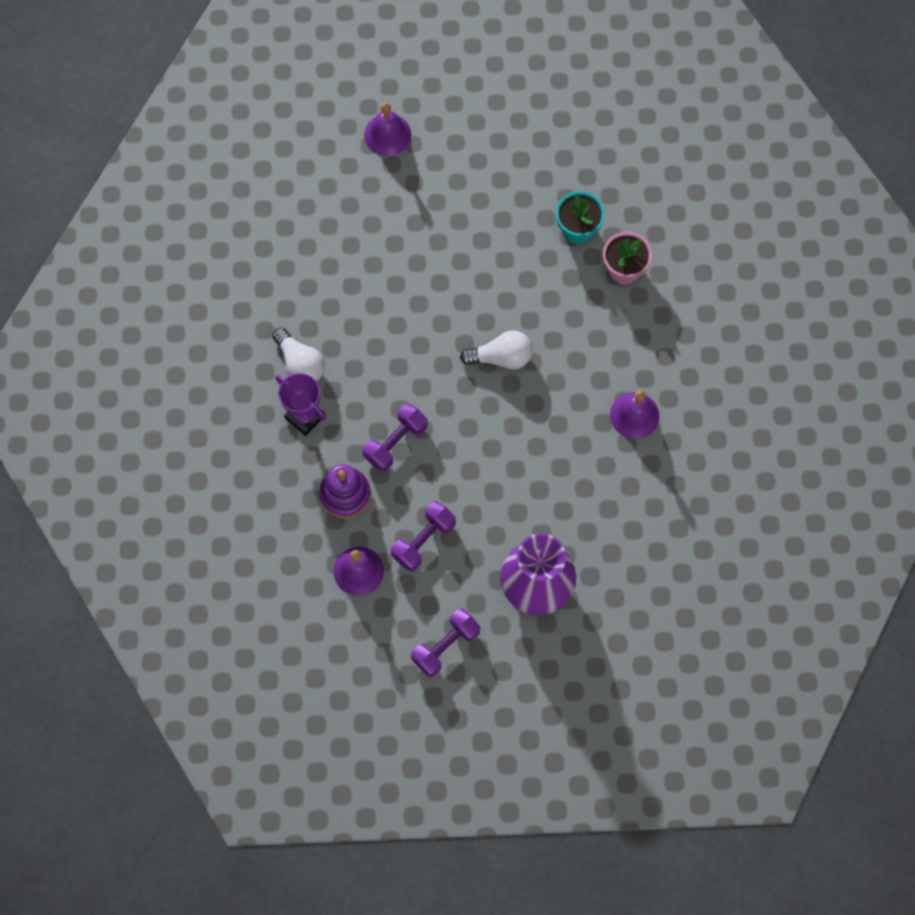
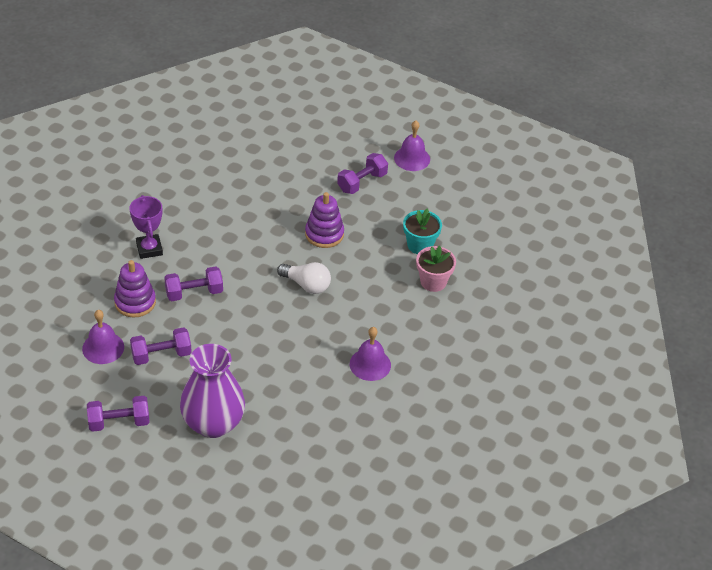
camera: 30 degrees right, 25 degrees down
(300, 363) = (173, 221): white light bulb -> none
(387, 134) = (337, 139): purple bell -> purple bell (412, 158)
(458, 180) = (362, 182): none -> purple dumbbell
(470, 278) = (324, 234): none -> purple stacking toy

